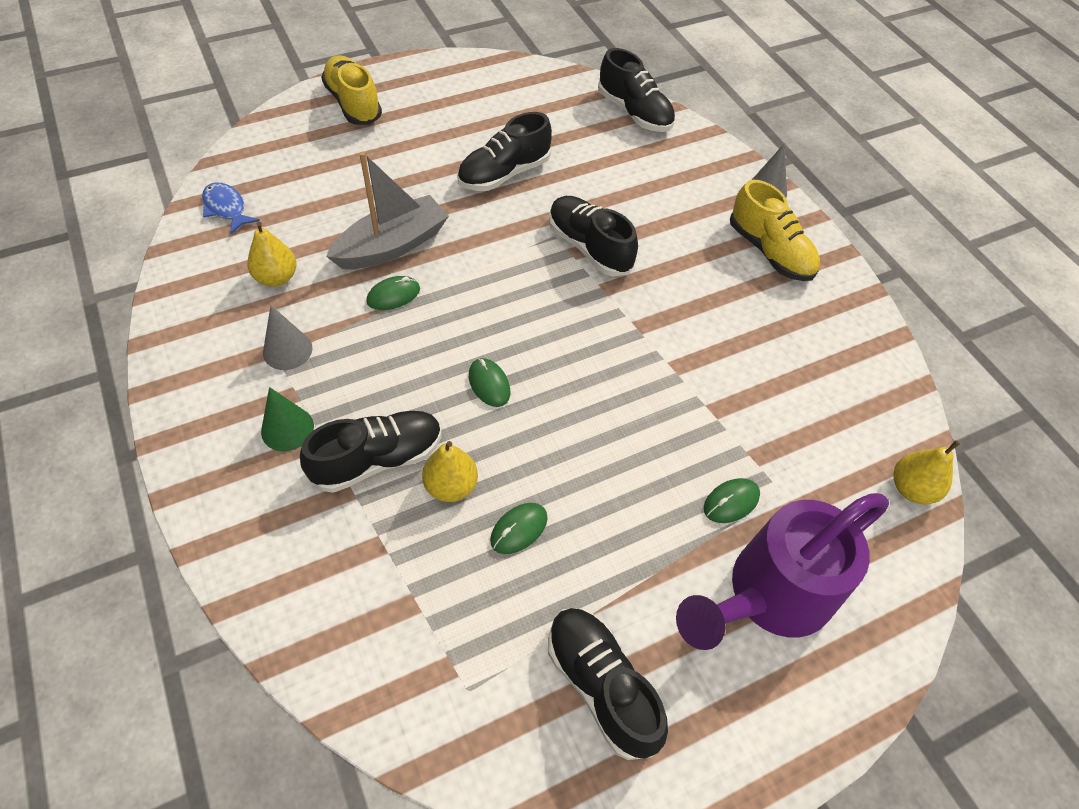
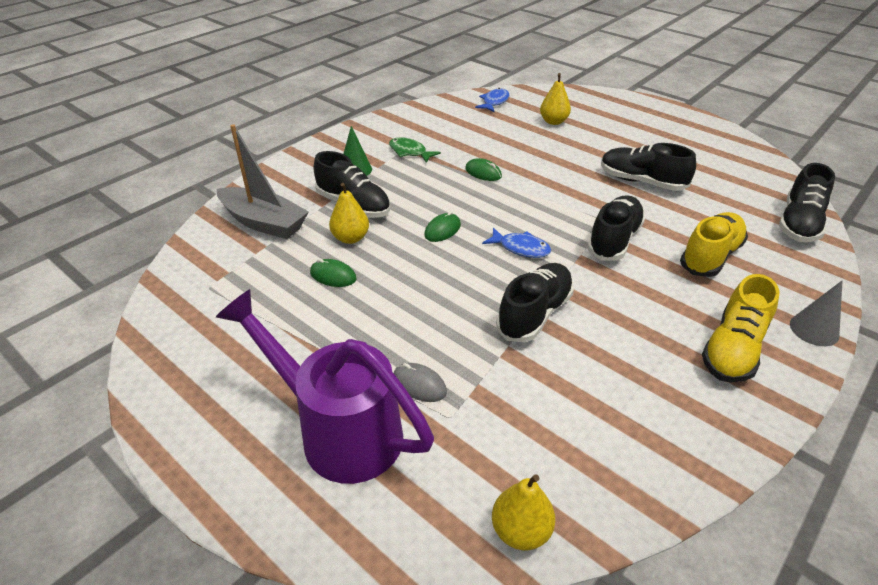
camera: 70 degrees right, 15 degrees down
(276, 278) = (459, 132): yellow pear -> yellow pear (553, 122)
(287, 350) = (410, 152): grey cone -> green fish
(353, 103) = (629, 110): yellow shoe -> yellow shoe (710, 256)
(392, 245) = (524, 160): grey boat -> grey boat (264, 222)
(562, 327) = (520, 248): none -> blue fish
(601, 685) = (228, 347): black shoe -> black shoe (534, 314)
(731, 502) = (419, 384): green mouse -> grey mouse

